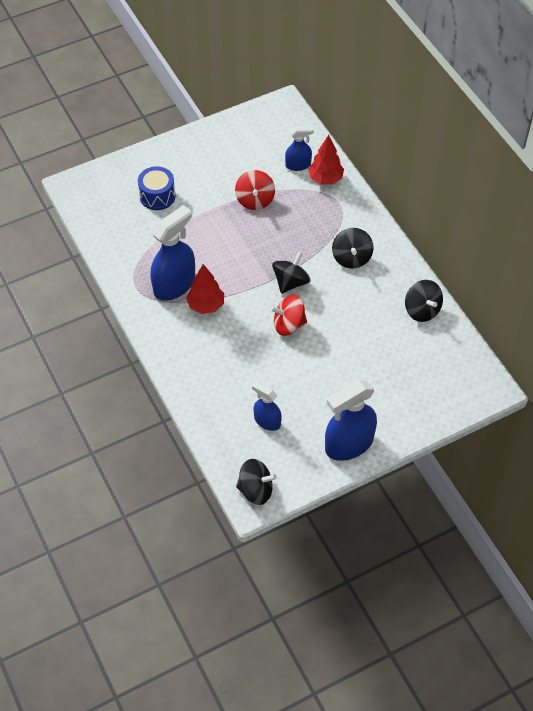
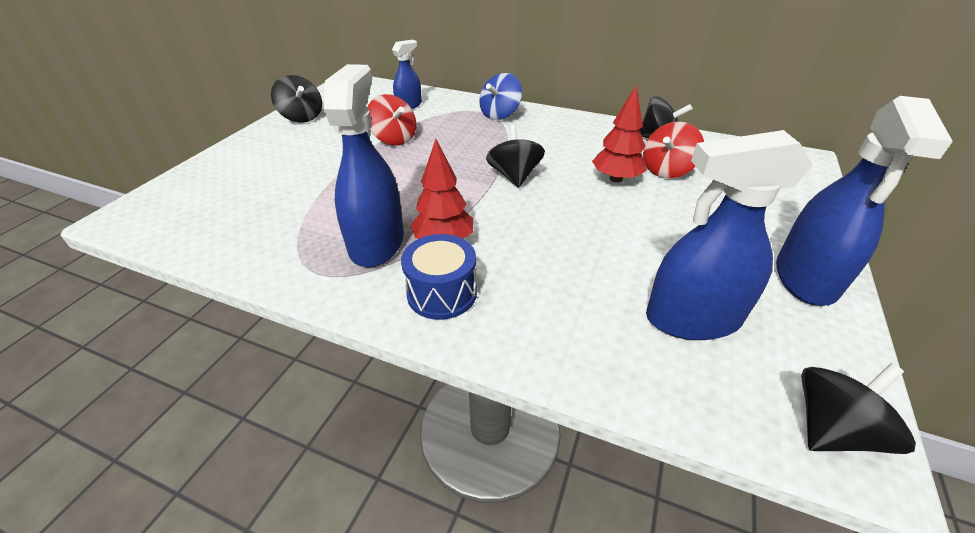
camera: 40 degrees left, 15 degrees down
(157, 196) = (268, 178): blue drum -> blue drum (442, 293)
(267, 421) = (692, 318): blue spray bottle -> blue spray bottle, size x1.79
(288, 325) = (564, 209): red spinning top -> red spinning top (666, 170)
(325, 179) = (446, 104): red tree -> red tree (616, 179)
(348, 215) = (500, 114): none -> blue spinning top
(351, 258) = (544, 136): black spinning top -> black spinning top (302, 117)

